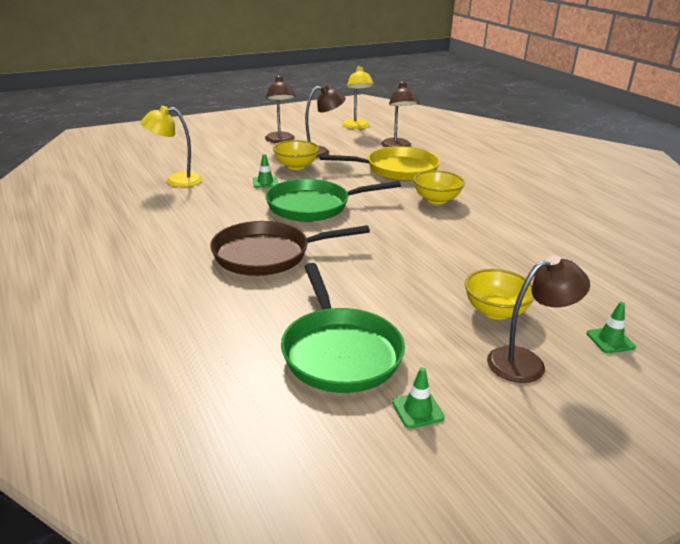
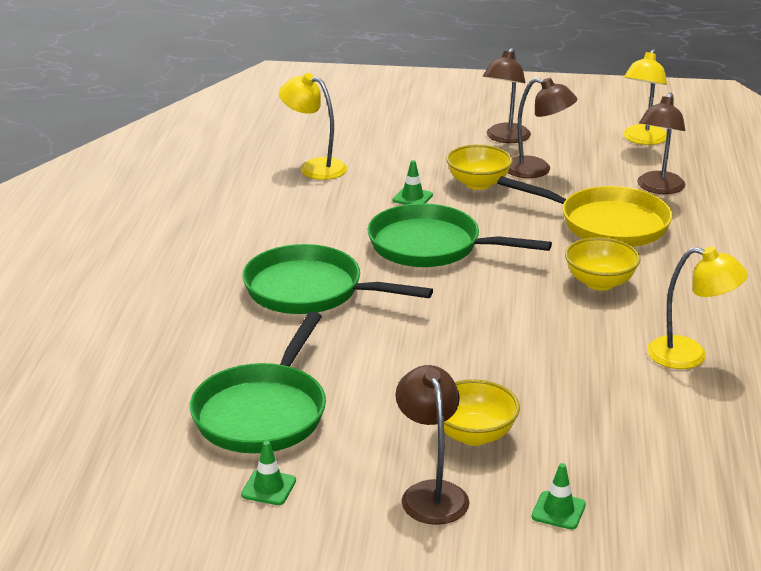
camera: 35 degrees right, 0 degrees up
(268, 255) = (311, 291): brown pan -> green pan
(527, 362) = (431, 493): brown lamp -> brown lamp turned 120 degrees counterclockwise
(536, 224) = (689, 356): none -> yellow lamp

